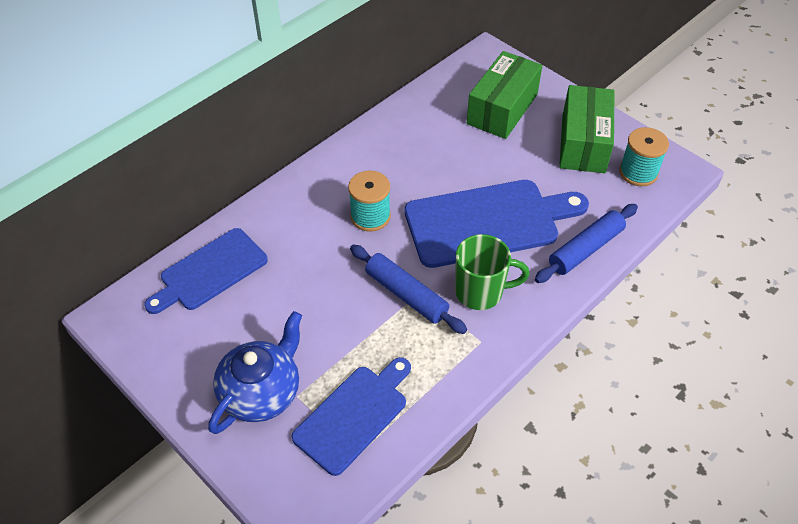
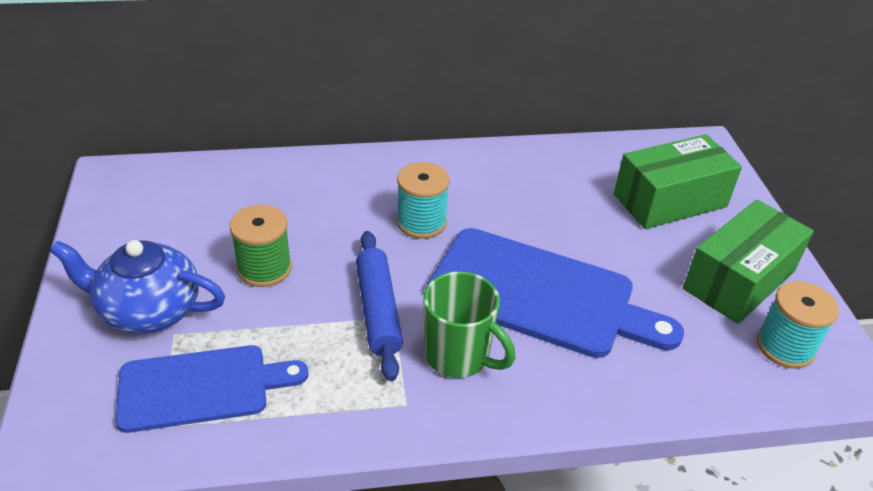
camera: 35 degrees right, 10 degrees down
(210, 272) = (227, 187): blue cutting board -> none
(261, 392) = (149, 310): blue teapot -> blue teapot turned 150 degrees counterclockwise
(304, 313) = (264, 268): none -> green spool
(585, 249) = (630, 387): blue rolling pin -> none

